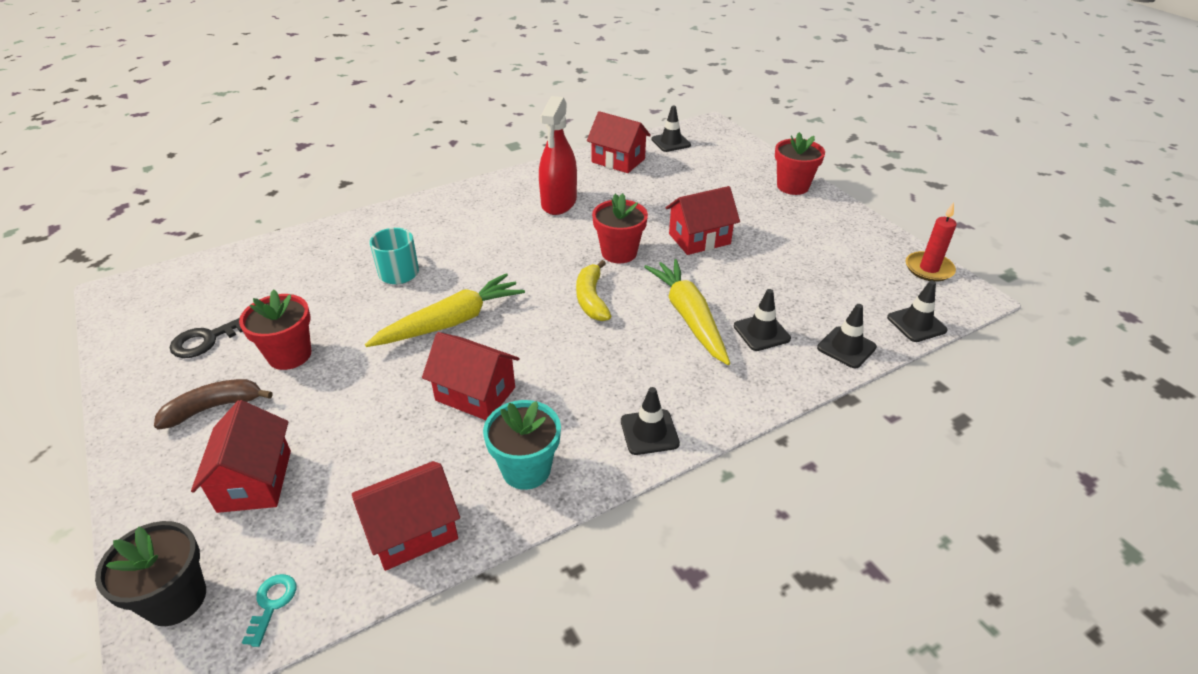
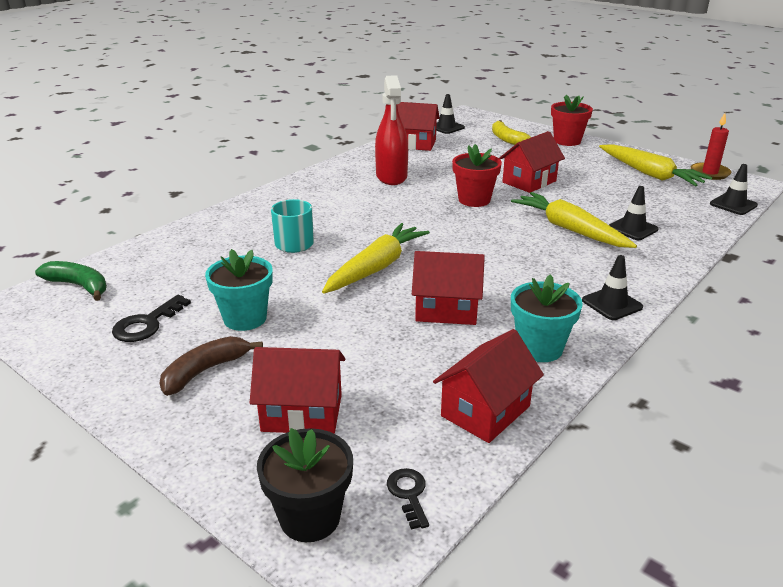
camera: 20 degrees left, 10 degrees down
(186, 281) = (79, 286): none -> green banana
(255, 481) = (302, 413): red house -> red house turned 60 degrees counterclockwise
(272, 604) = (408, 494): turquoise key -> black key
(289, 355) = (245, 318): red flower pot -> turquoise flower pot
(591, 299) = (481, 232): yellow banana -> yellow banana (507, 139)
(846, 347) = (700, 226): black traffic cone -> none
(851, 255) = (650, 174): none -> yellow carrot

